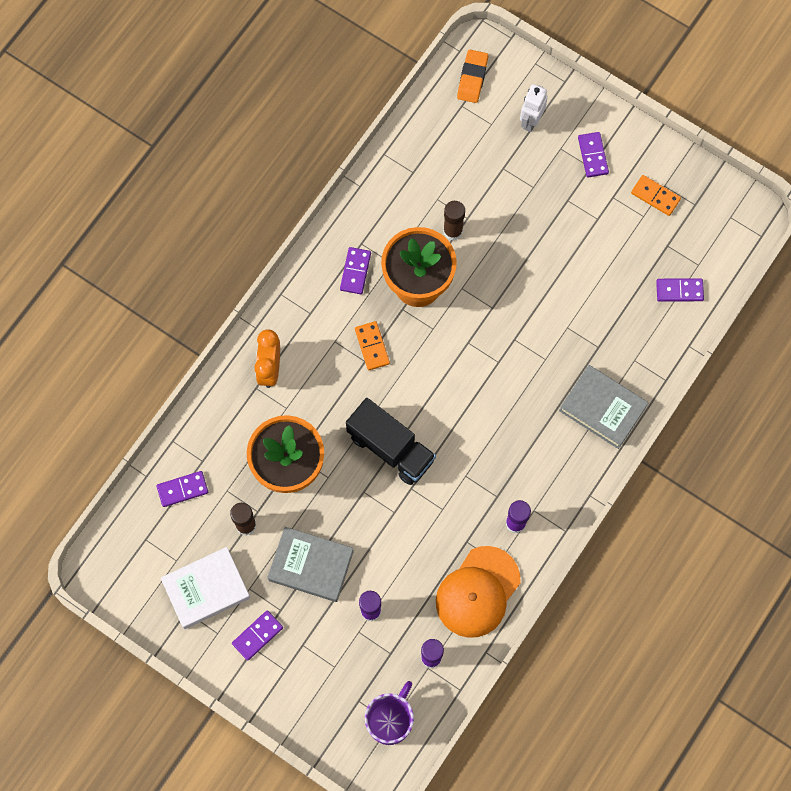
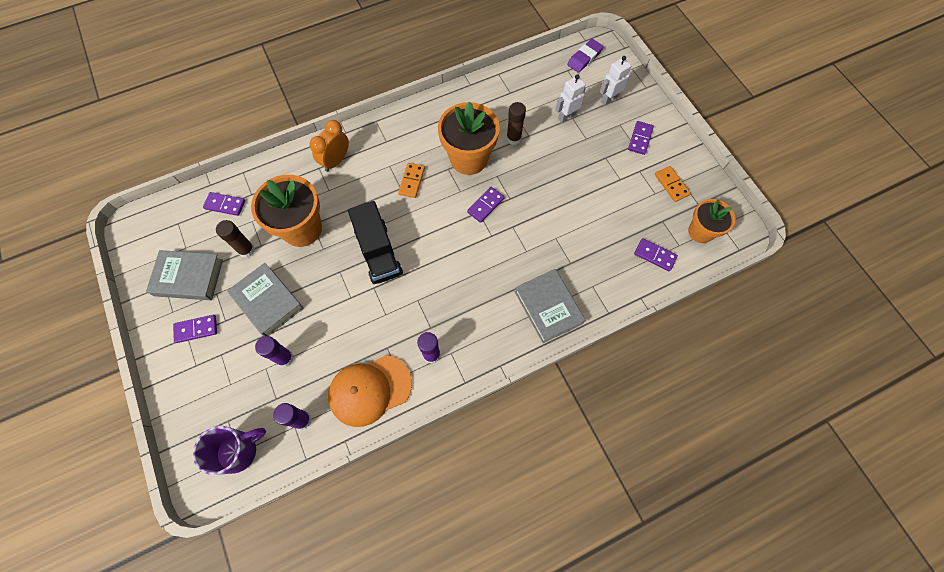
camera: 30 degrees right, 5 degrees down
(206, 589) = (188, 277): white book -> grey book
(355, 271) = (433, 131): purple domino -> purple domino (485, 205)
(472, 78) = (584, 58): orange eraser -> purple eraser
(495, 170) = (566, 116): none -> white robot
(712, 237) = (700, 232): none -> orange flower pot

